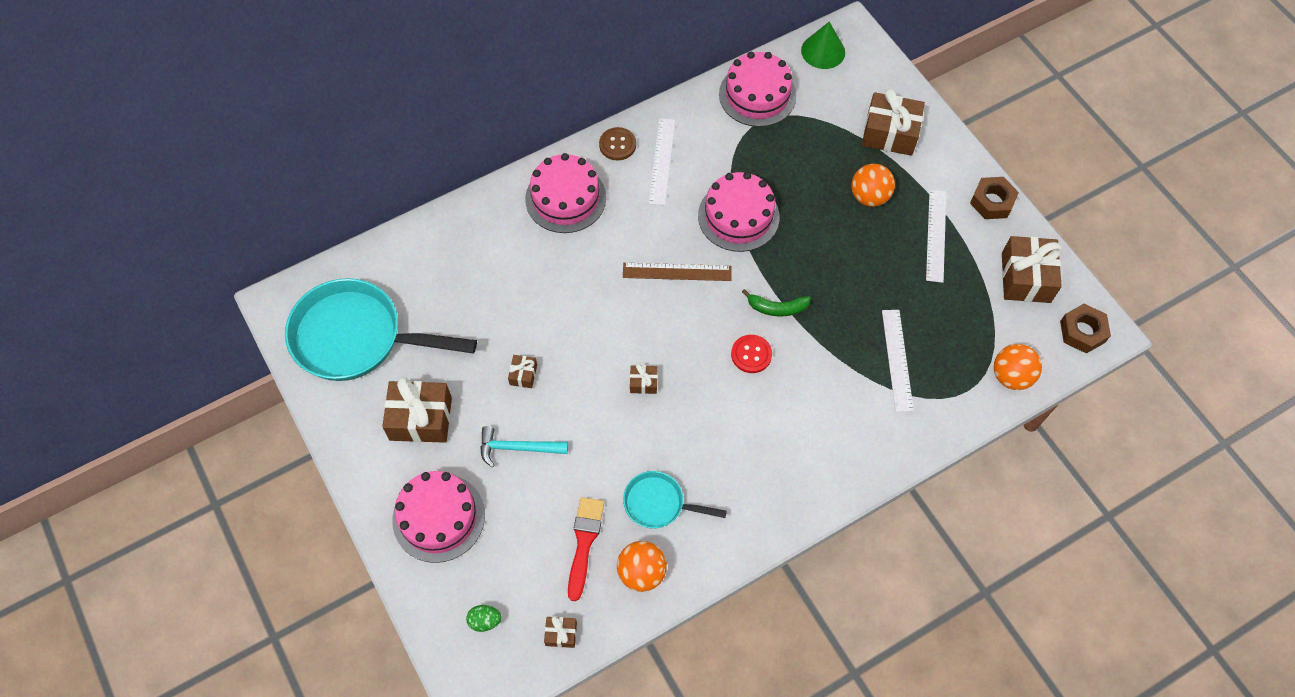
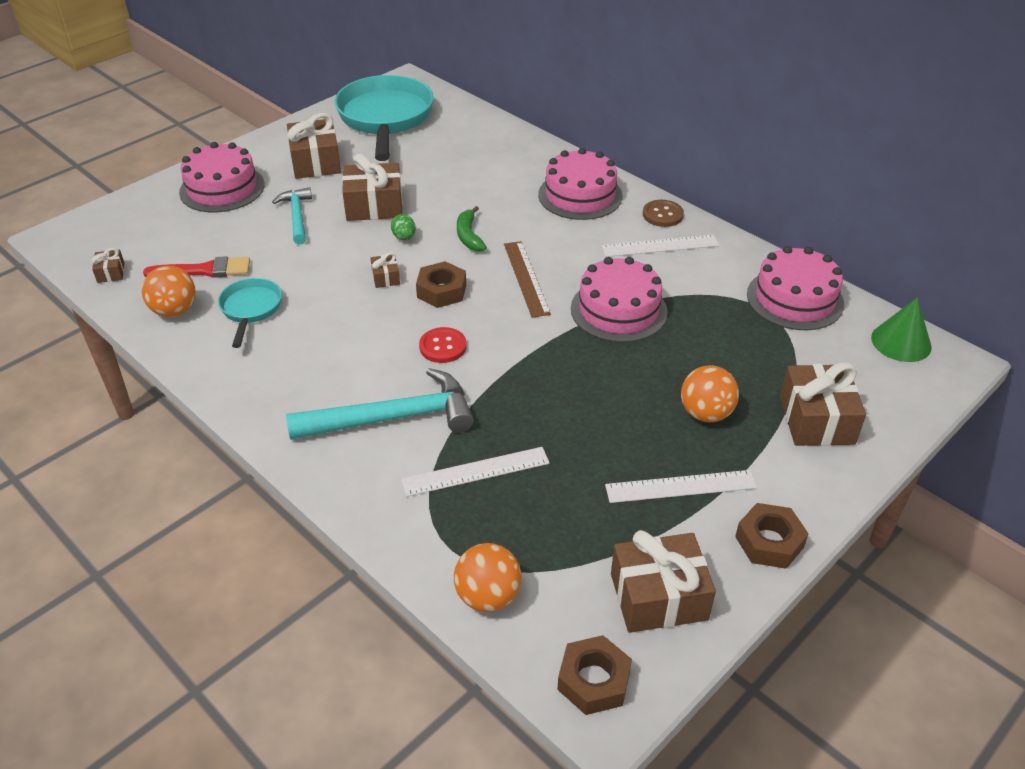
camera: 75 degrees right, 20 degrees down
(485, 621) = (124, 229): green egg -> green egg (404, 237)
(523, 375) = (374, 206): brown gift -> brown gift, size x2.12
(676, 341) = (441, 291): none -> brown nut
(776, 308) = (510, 357): green banana -> green banana (469, 236)
(828, 406) = (393, 418): none -> turquoise hammer

